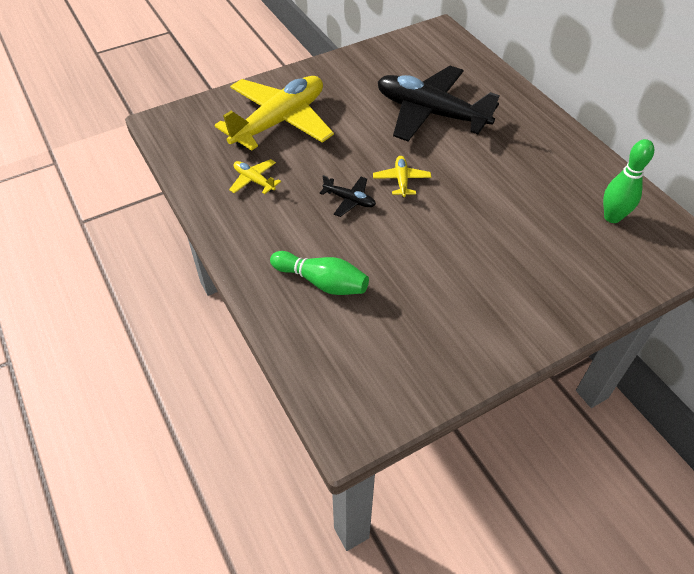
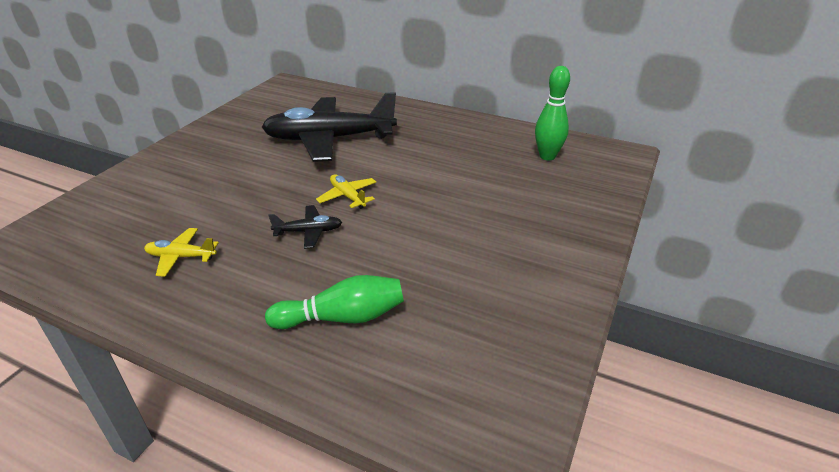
camera: 35 degrees left, 15 degrees down
(279, 122) = (172, 195): yellow plane -> none

